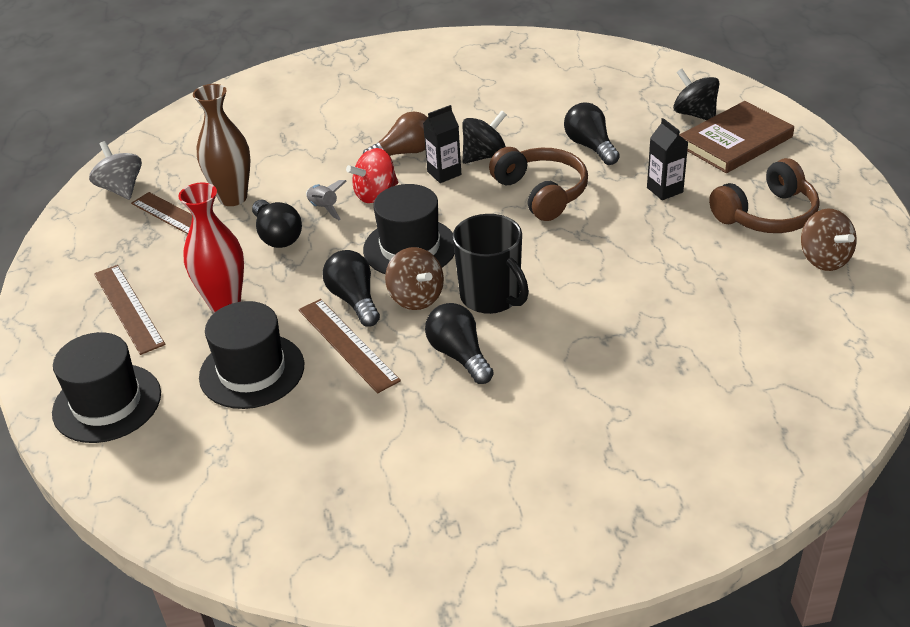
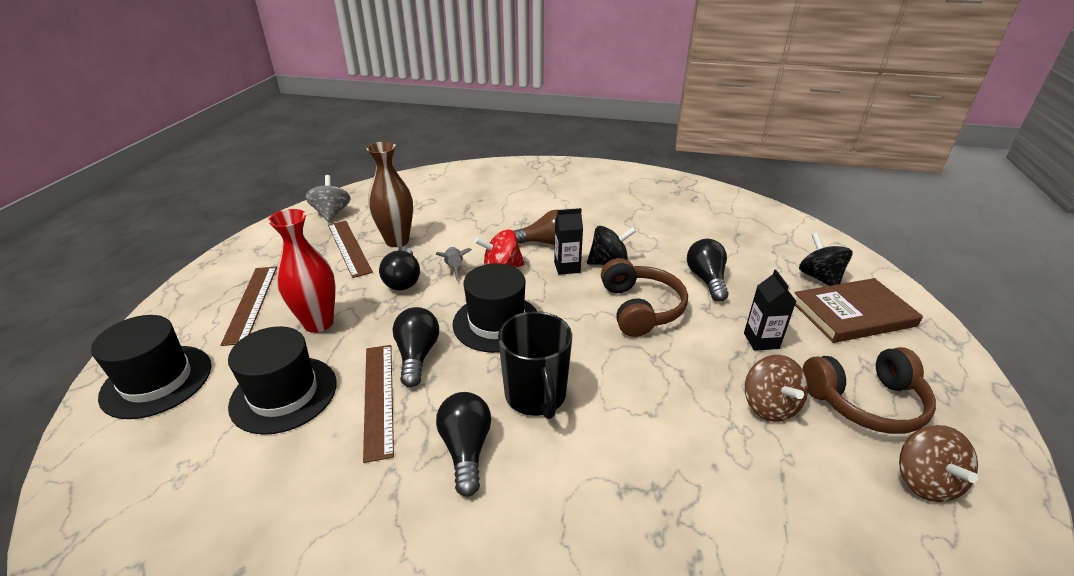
camera: 20 degrees right, 5 degrees down
(416, 298) = (469, 372): brown spinning top -> brown spinning top (769, 406)

